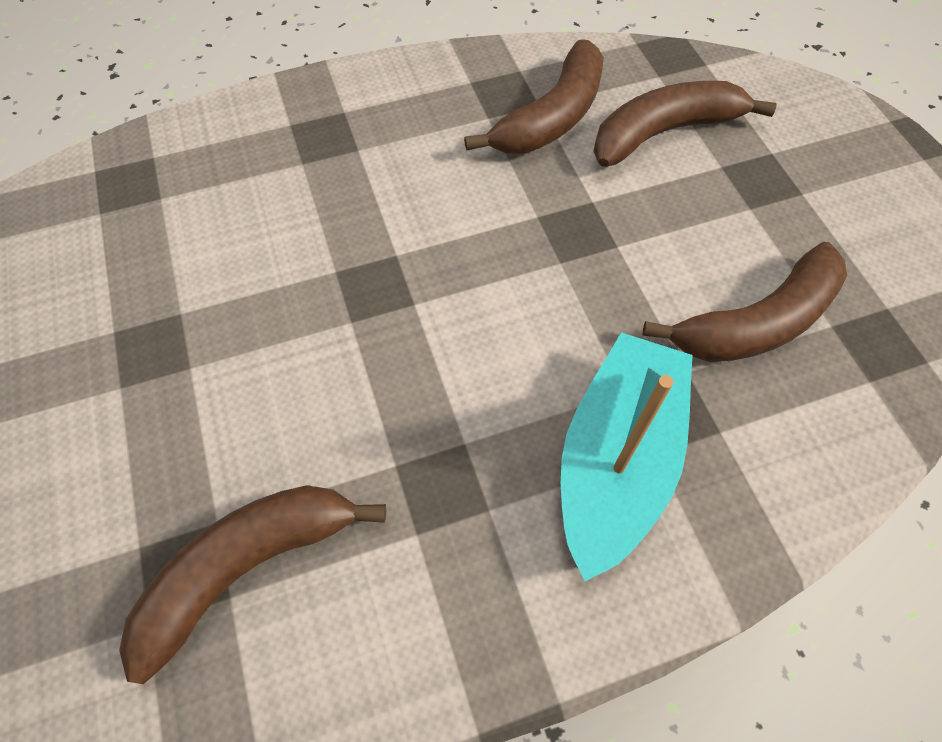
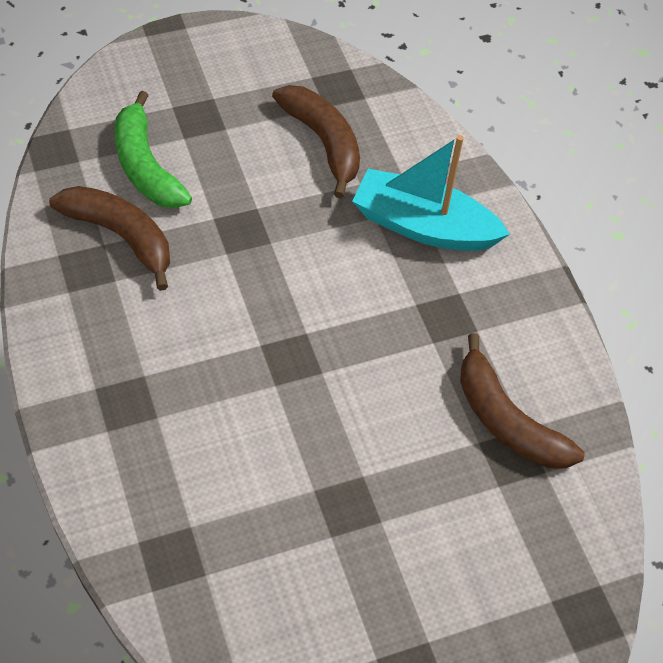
camera: 95 degrees left, 5 degrees down
(664, 132) = (146, 166): brown banana -> green banana

